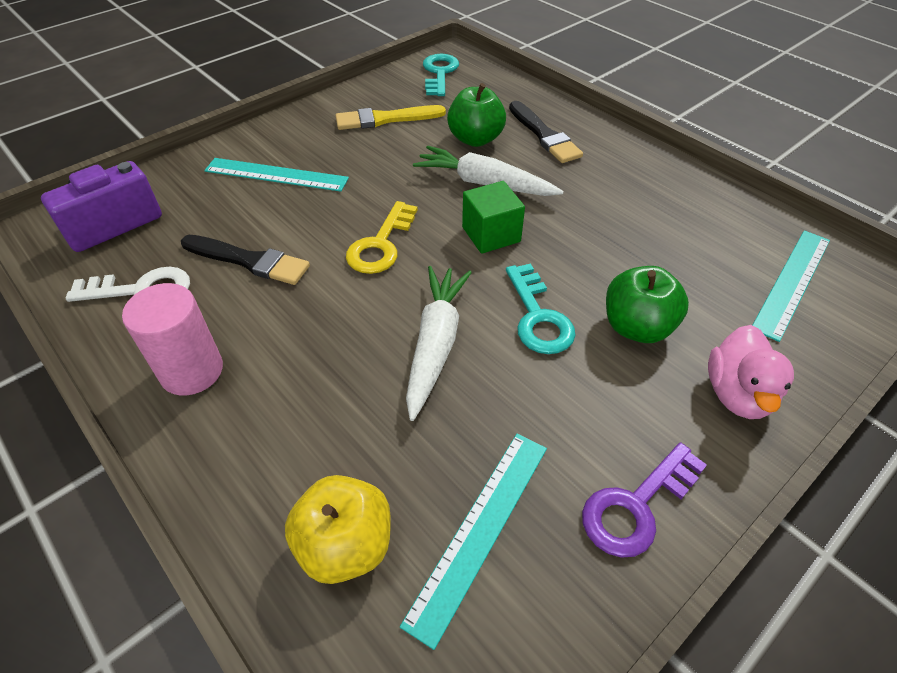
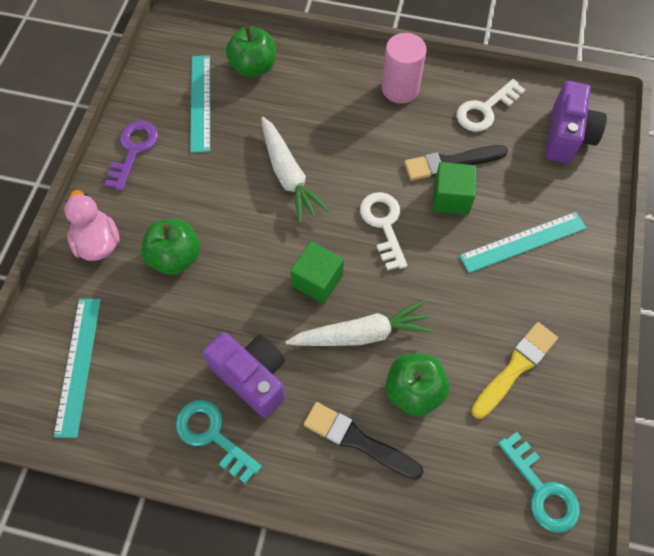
camera: 145 degrees right, 15 degrees up
(291, 233) = (451, 198): none -> green cube
(345, 545) = (253, 67): yellow apple -> green apple
(381, 245) = (383, 225): yellow key -> white key
(538, 317) = (241, 229): turquoise key -> turquoise key (212, 435)
(607, 200) = (252, 377): none -> purple camera

